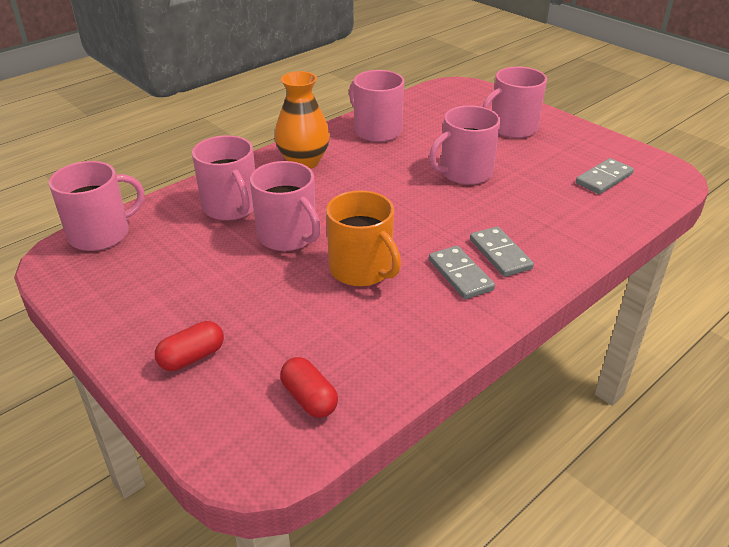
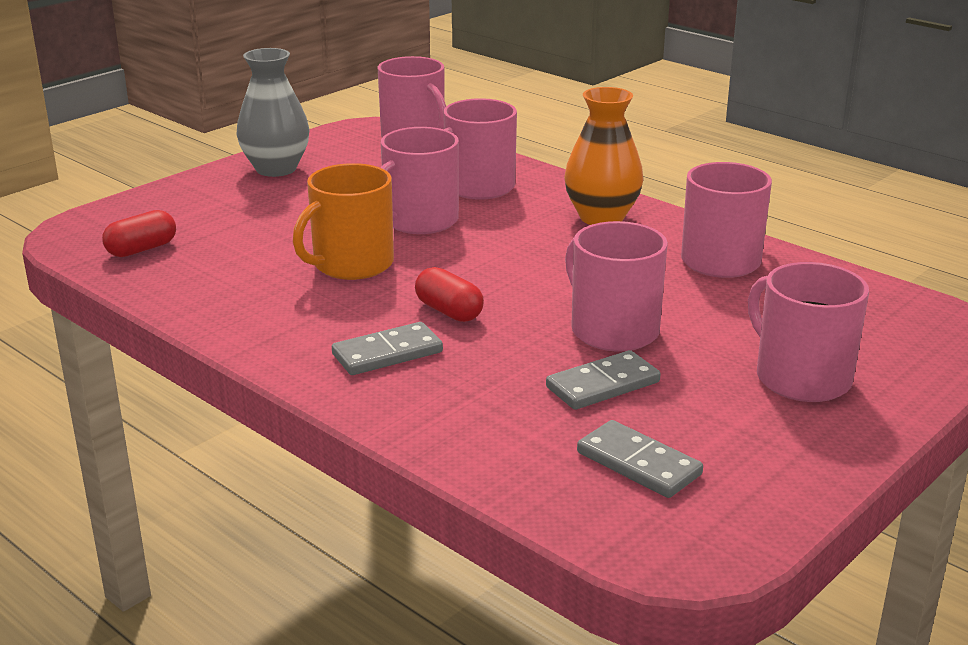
camera: 85 degrees right, 10 degrees down
(136, 317) = (276, 169): none -> grey vase
(192, 357) = (213, 196): red capsule -> red capsule (449, 311)
(460, 275) = (339, 324): grey domino -> grey domino (602, 385)

